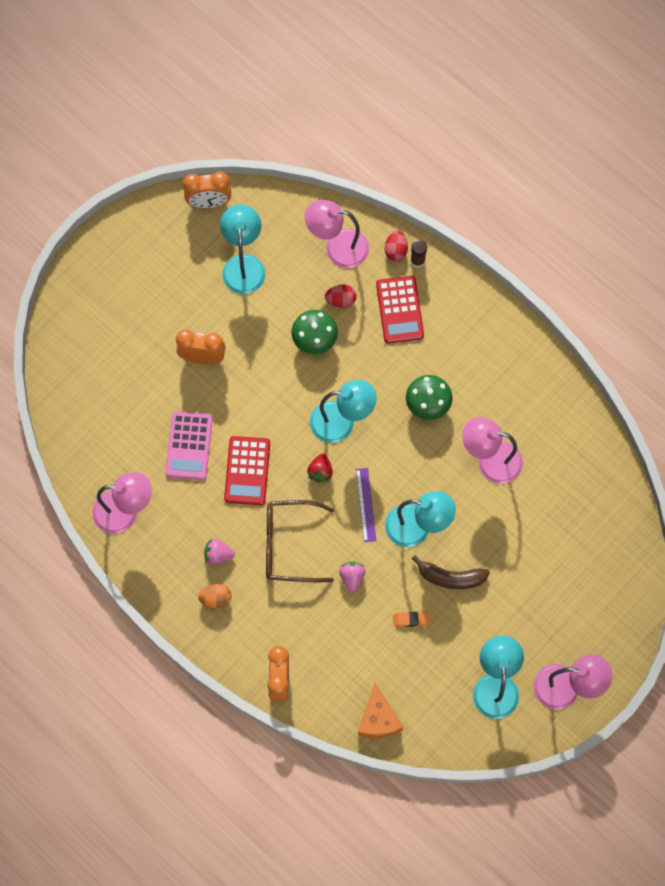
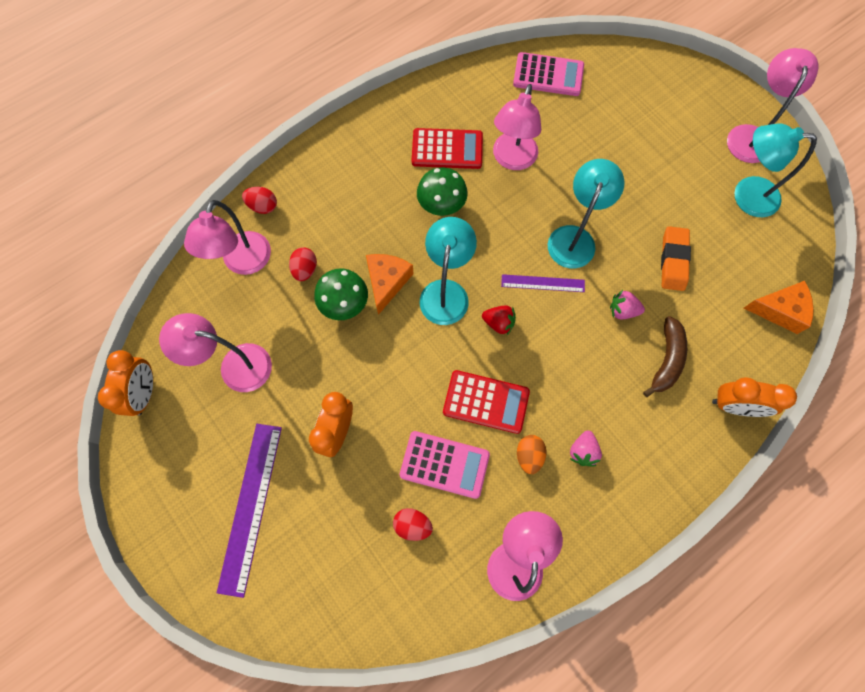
camera: 80 degrees left, 0 degrees up
(132, 305) = (250, 507): none -> purple ruler
(137, 429) = (412, 525): none -> red egg
(216, 599) = (635, 462): orange egg -> orange egg (529, 455)
(243, 265) = (235, 366): turquoise lamp -> pink lamp
(289, 545) = (579, 370): brown glasses -> none
(342, 371) = (387, 282): none -> orange cheese
(399, 310) = (330, 214): red calculator -> red calculator (447, 149)
(411, 619) = (673, 260): orange eraser -> orange eraser, size x1.70
(417, 261) = (280, 188): brown glue stick -> none
(451, 577) = (631, 216): brown banana -> brown banana (666, 359)
(596, 483) = (548, 75): none -> pink calculator

